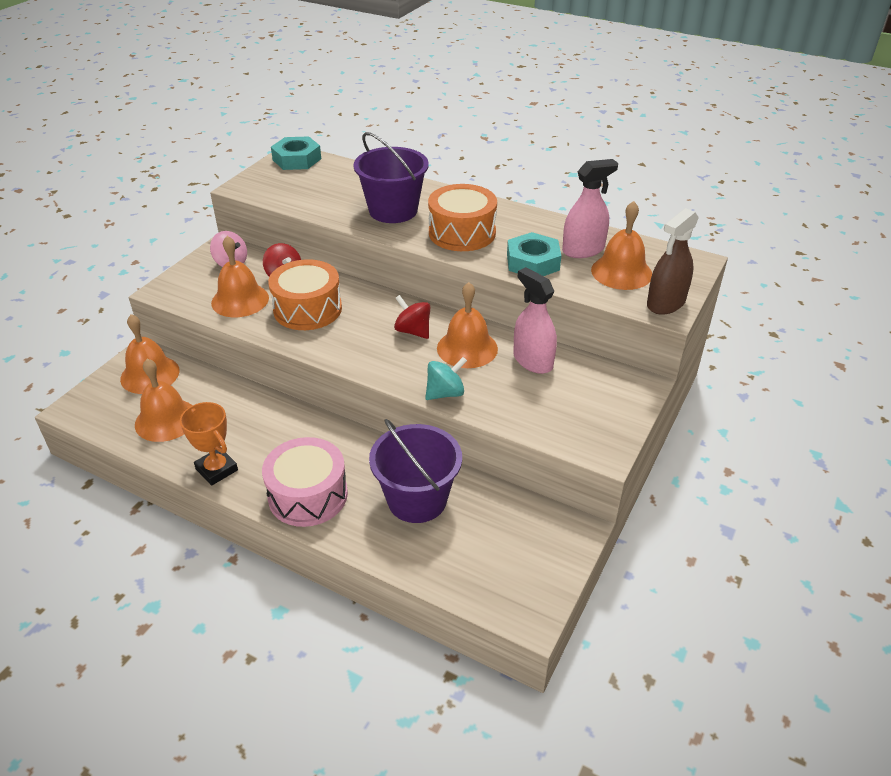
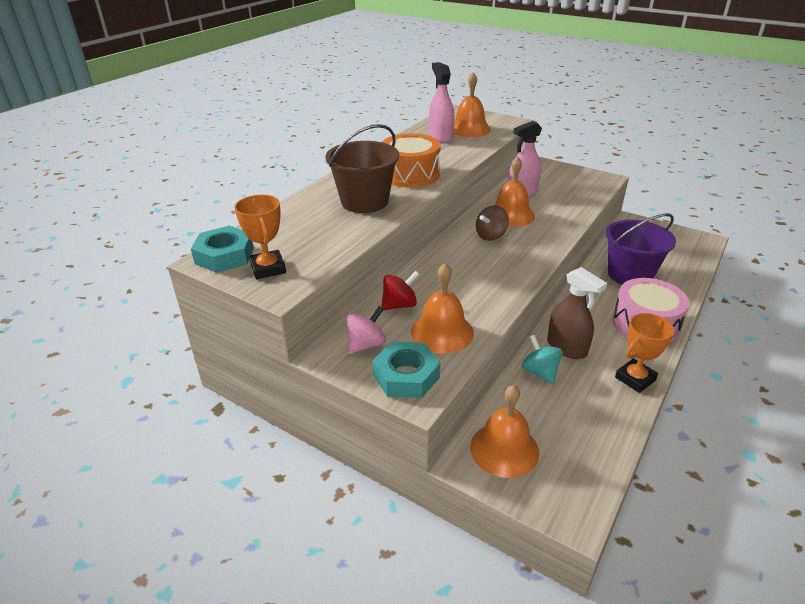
camera: 85 degrees left, 5 degrees down
(166, 420) = (577, 424): orange bell -> none
(274, 178) = (268, 268): none -> orange trophy
(307, 309) = (459, 288): orange drum -> none
(393, 210) = (364, 201): purple bucket -> brown bucket
(413, 331) = (490, 236): red spinning top -> brown spinning top
(445, 393) = (566, 225): turquoise spinning top -> turquoise spinning top (540, 372)
(533, 262) = (457, 152): turquoise nut -> turquoise nut (406, 376)
(666, 303) = (505, 121): brown spray bottle -> brown spray bottle (566, 347)

